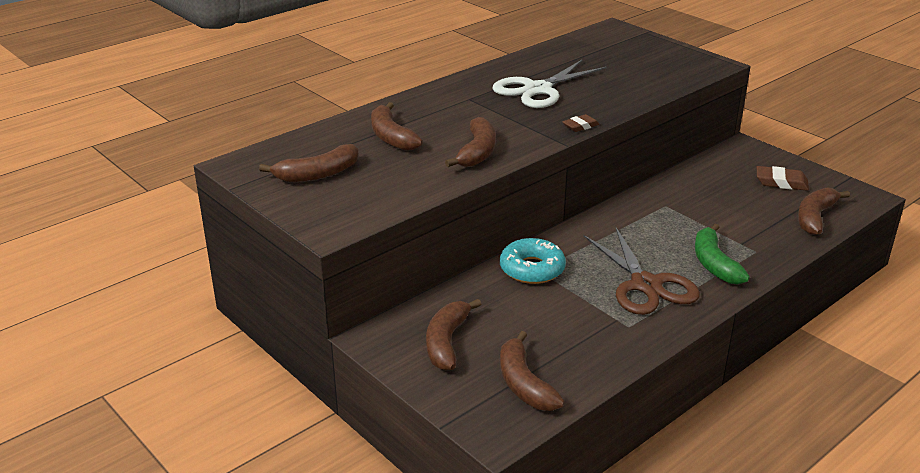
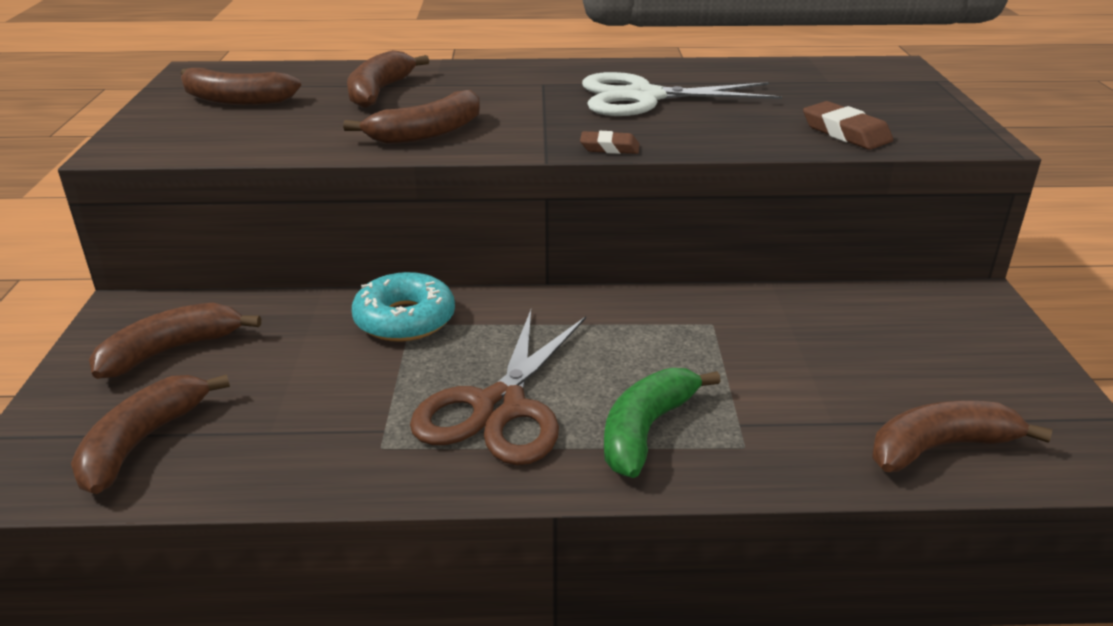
camera: 40 degrees right, 0 degrees up
(781, 182) = (962, 371): brown eraser -> brown eraser (845, 133)

